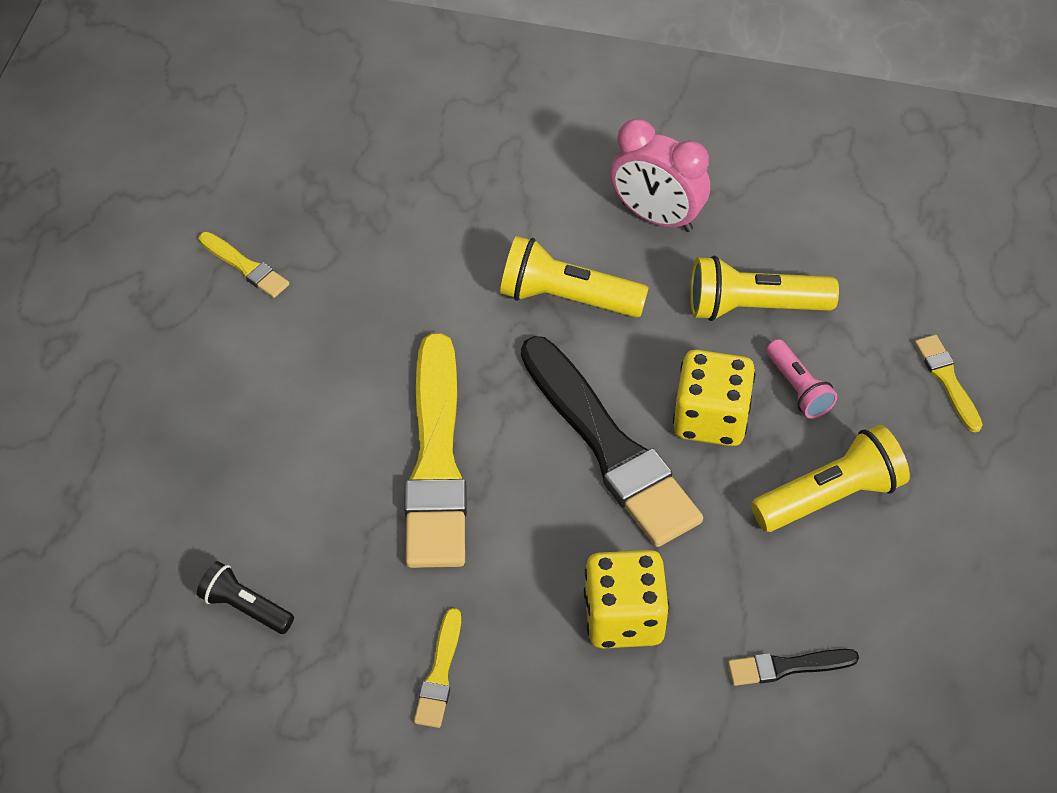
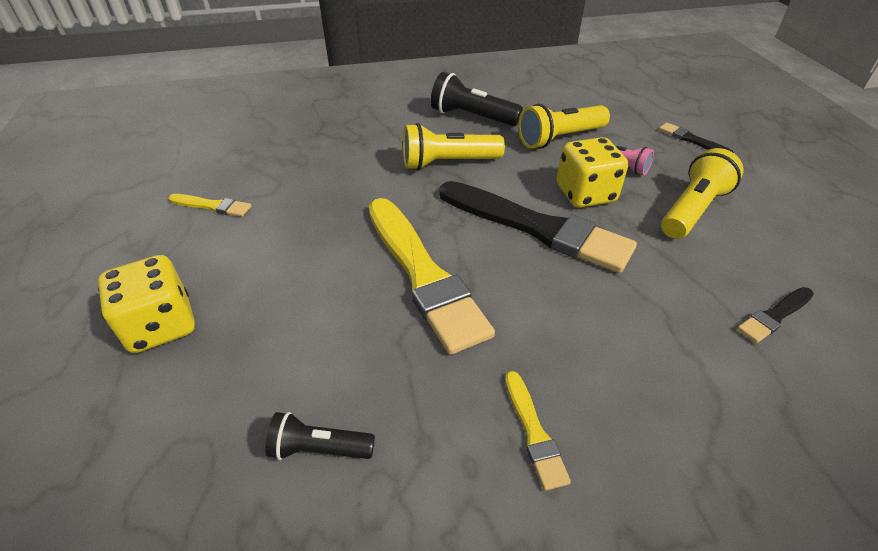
camera: 25 degrees left, 10 degrees down
(624, 618) = (638, 328): yellow dice -> yellow dice (161, 326)
(656, 217) = (472, 117): pink clock -> black flashlight
(947, 380) = (692, 140): yellow brush -> black brush

